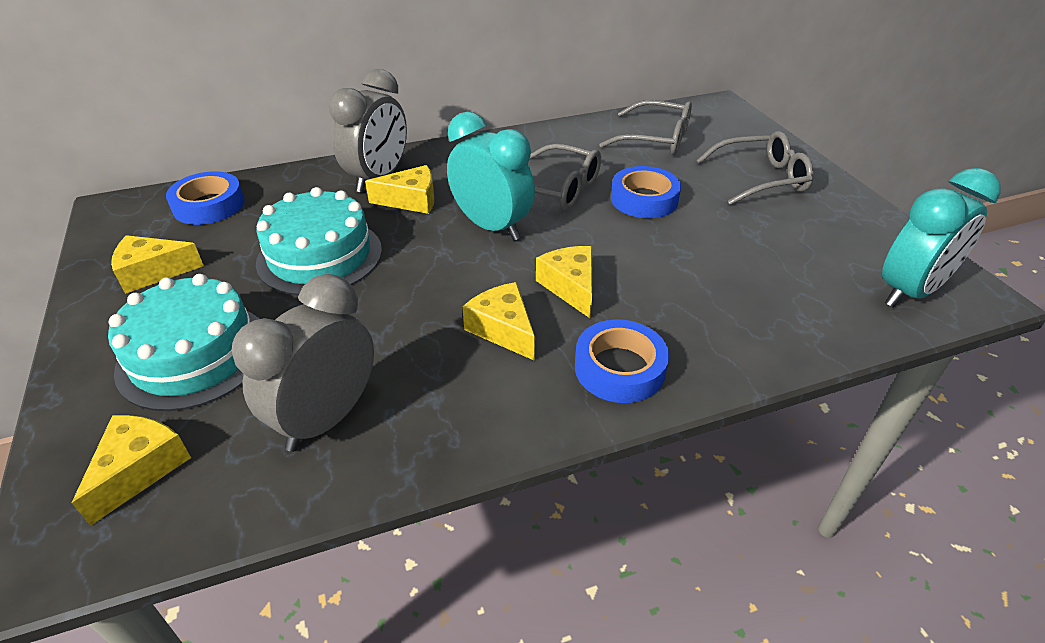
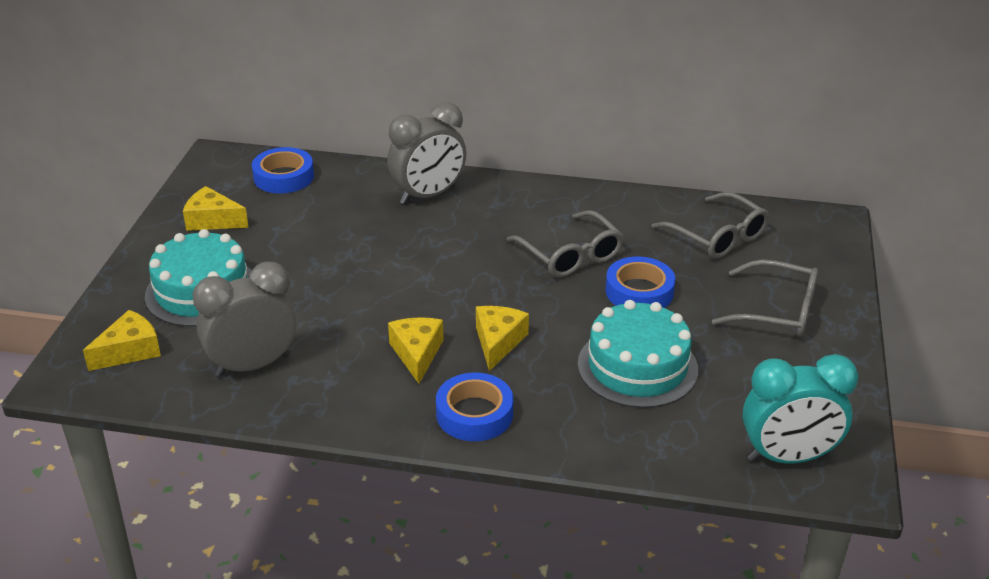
camera: 30 degrees right, 5 degrees down
(320, 256) = (332, 248): turquoise cake -> turquoise cake (637, 367)
(411, 200) = (438, 224): yellow cheese -> none
(491, 227) = (482, 270): turquoise clock -> none

